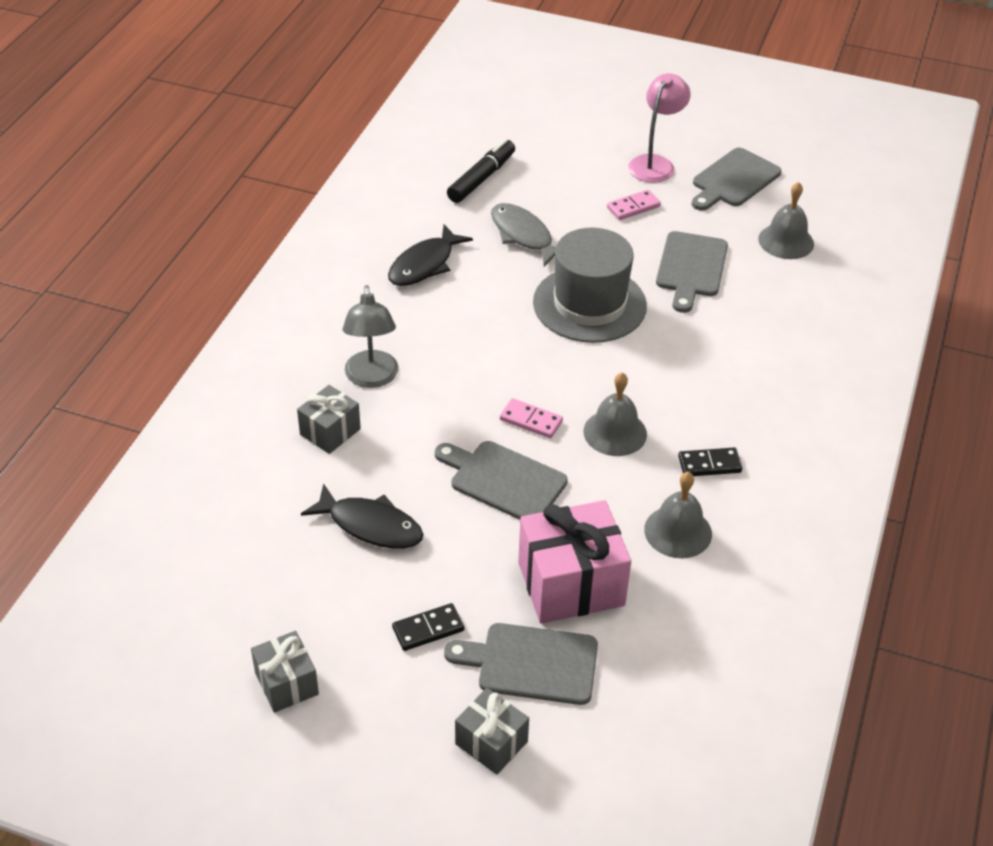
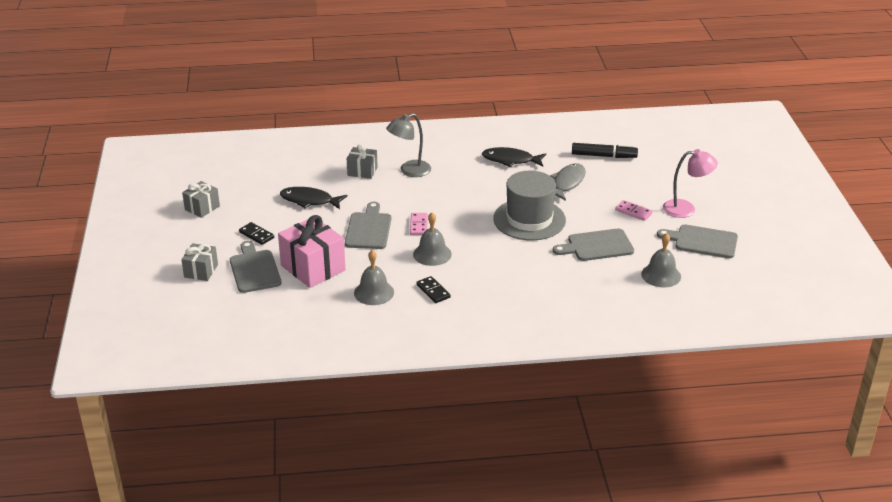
camera: 65 degrees right, 10 degrees down
(370, 525) = (309, 200): black fish -> black fish turned 105 degrees clockwise

